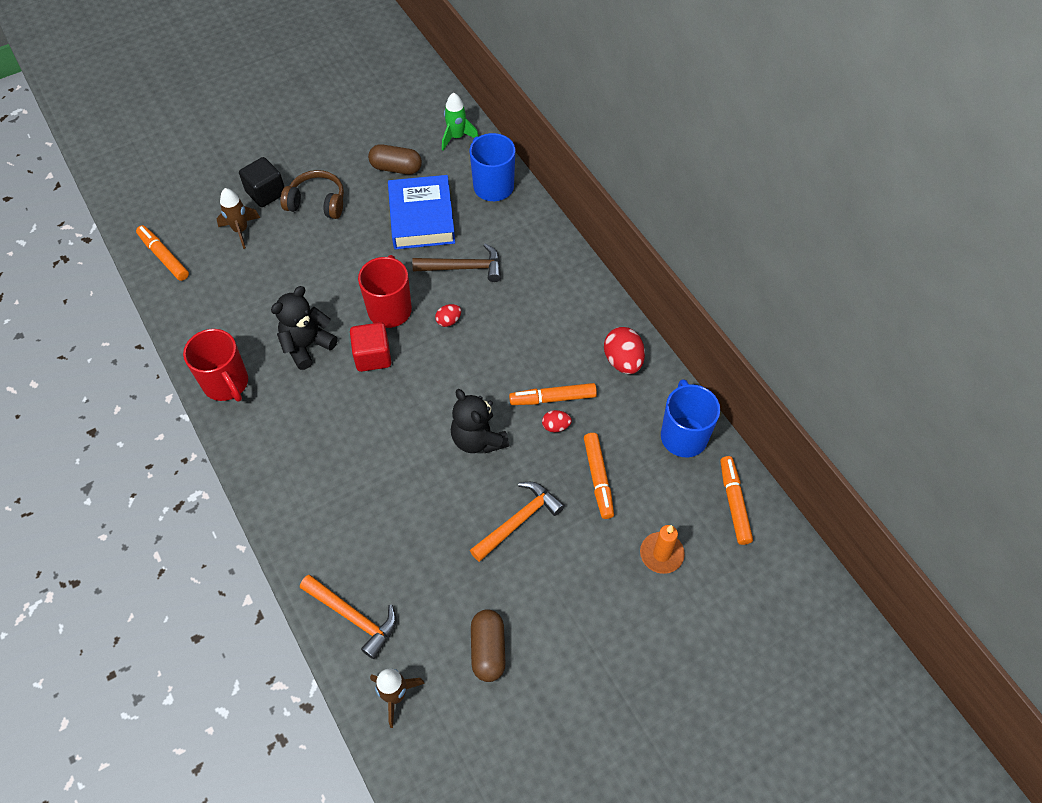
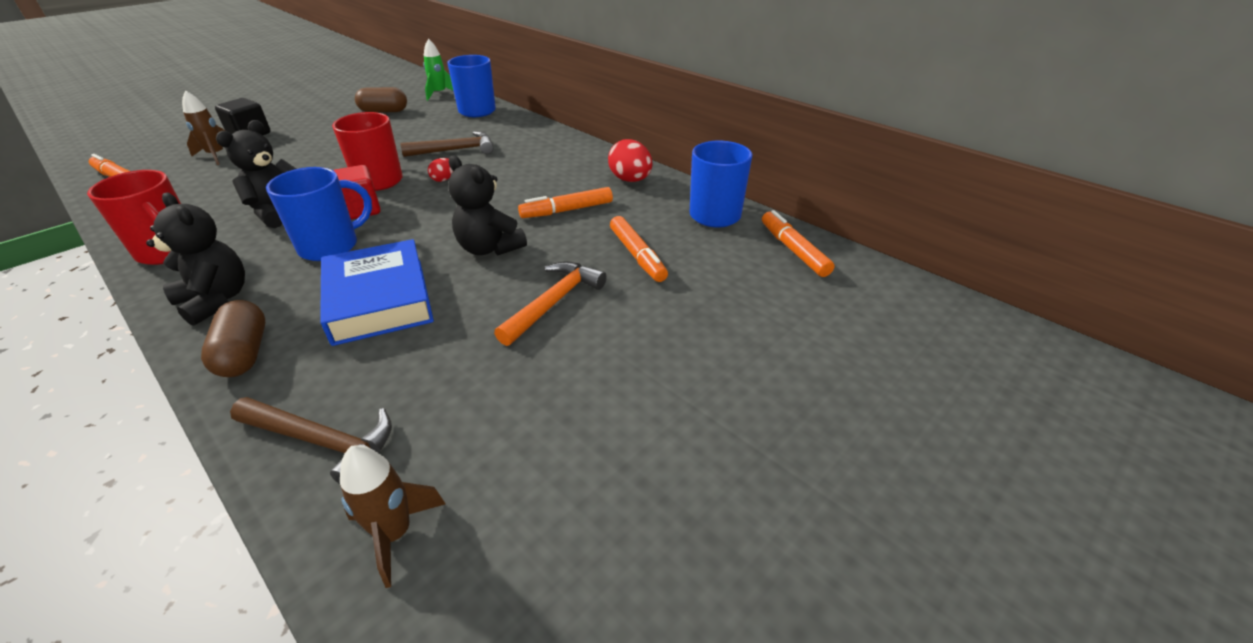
camera: 15 degrees left, 20 degrees down
(271, 457) = (216, 300): none -> black teddy bear
(317, 202) = (303, 134): brown headphones -> none
(350, 406) = (331, 246): none -> blue mug
(353, 616) = (322, 441): orange hammer -> brown hammer
(422, 218) = (410, 131): blue book -> blue book (379, 300)
(488, 649) = (543, 438): brown capsule -> brown capsule (244, 353)
(556, 426) = (576, 227): red egg -> none
(661, 554) = (737, 300): orange candle -> none

